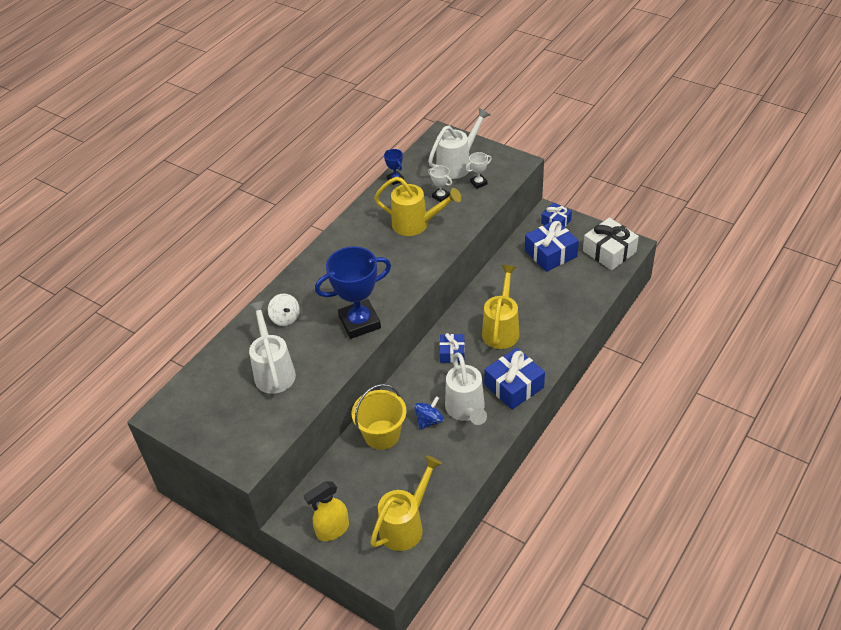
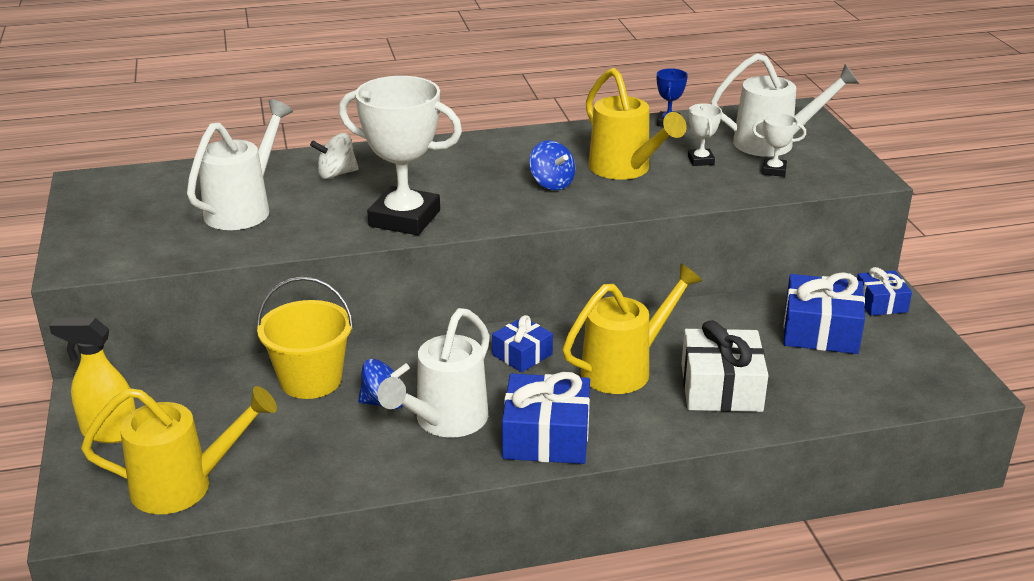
camera: 40 degrees right, 15 degrees down
(285, 318) = (336, 174): white spinning top -> white spinning top turned 60 degrees clockwise
(359, 322) = (404, 218): blue trophy -> white trophy
(395, 255) = (551, 183): none -> blue spinning top
(609, 252) = (920, 375): white gift -> white gift (721, 387)

